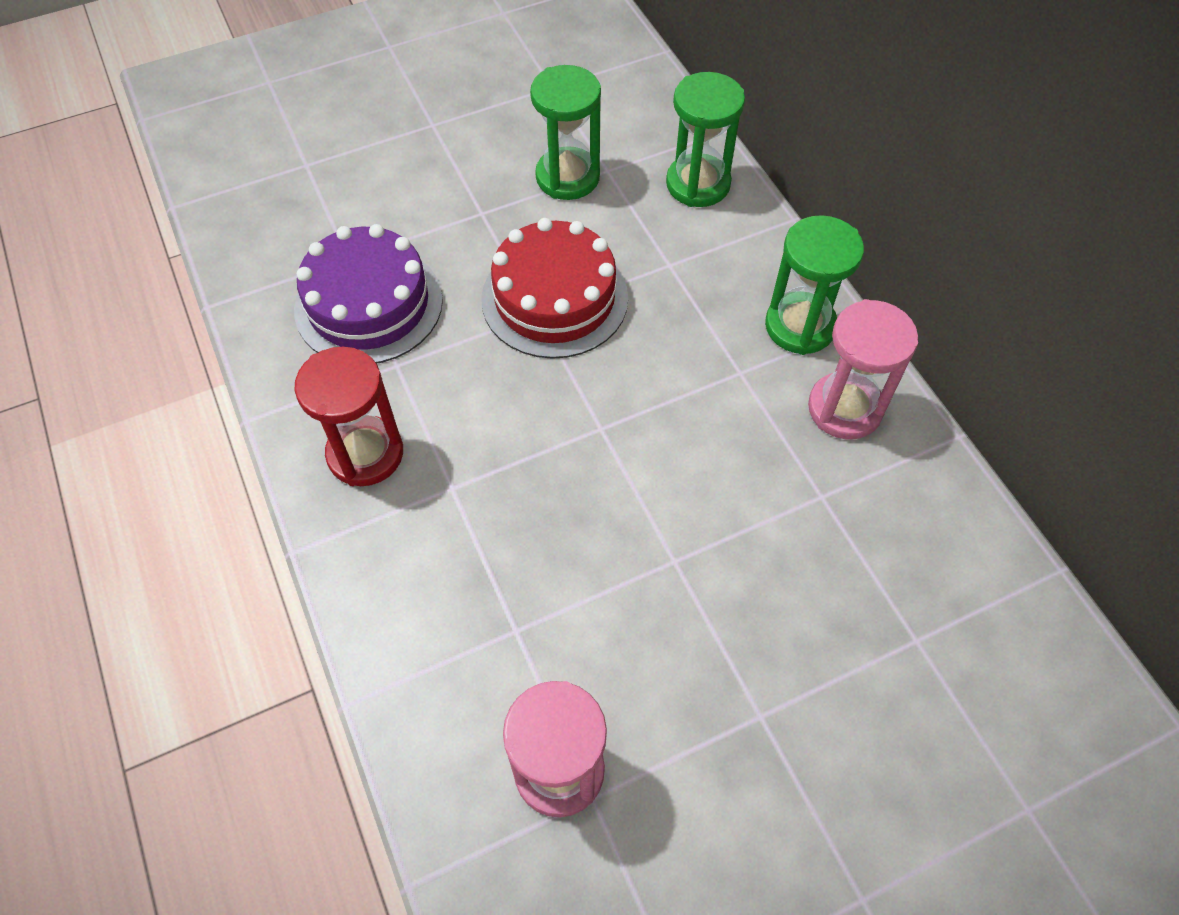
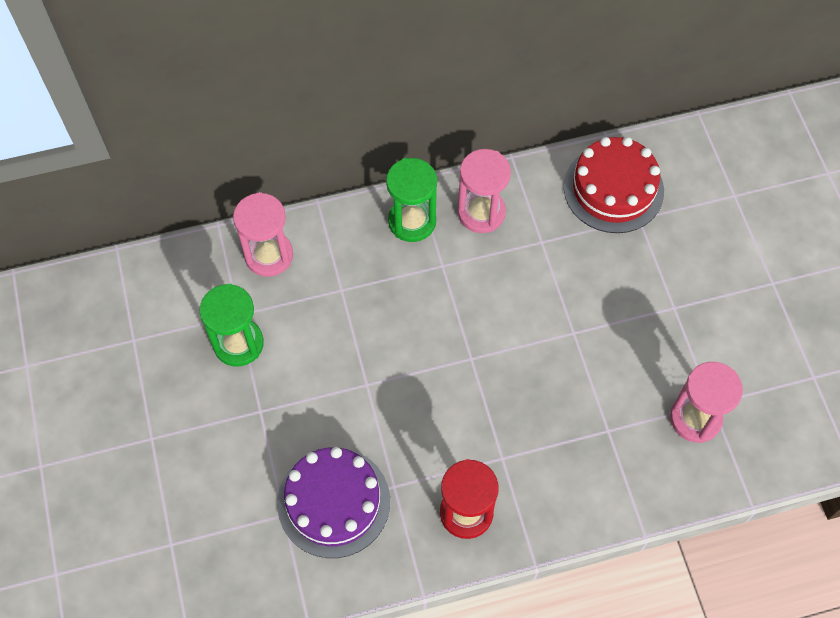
camera: 80 degrees left, 5 degrees up
(554, 298) = (355, 370): red cake -> red cake (613, 189)
(698, 184) = (269, 255): green hourglass -> pink hourglass

